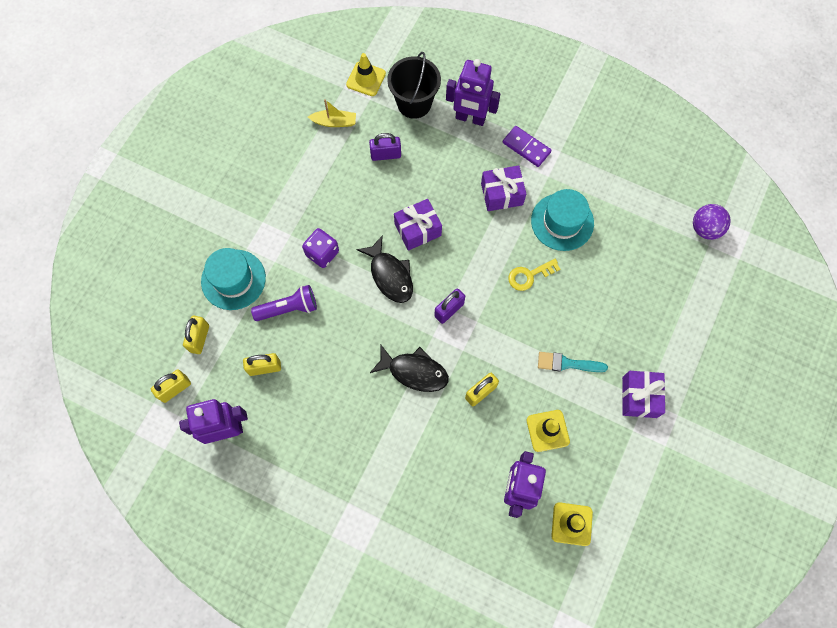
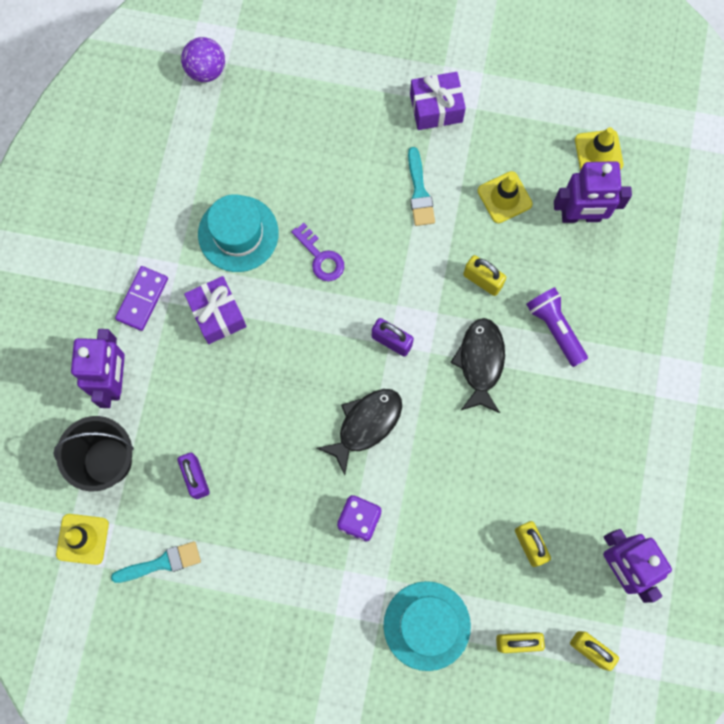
camera: 105 degrees left, 5 degrees up
(288, 308) = (445, 539): purple flashlight -> purple flashlight (555, 328)
(334, 122) = (161, 563): yellow boat -> turquoise brush
(417, 230) = (294, 407): purple gift -> none
(529, 275) = (320, 257): yellow key -> purple key

